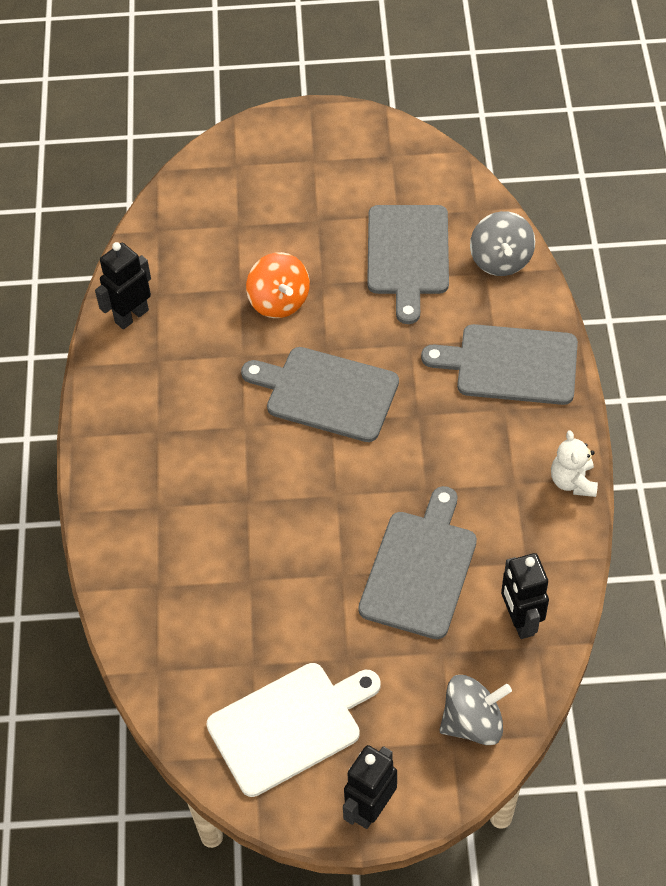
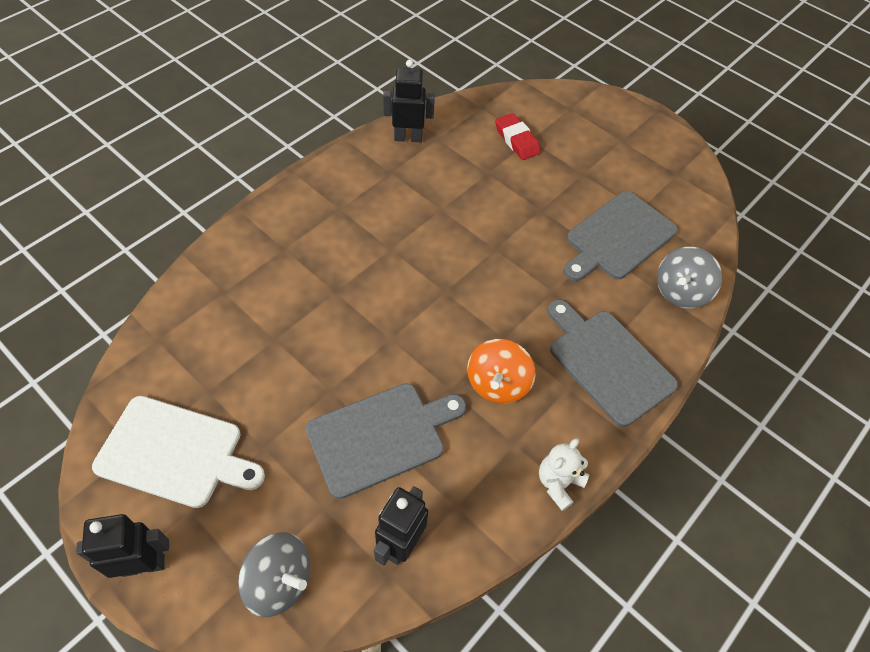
camera: 40 degrees right, 0 degrees up
(227, 236) = (517, 140): none -> red eraser
(279, 301) = (502, 198): orange spinning top -> orange spinning top (497, 384)
(326, 393) = (463, 273): grey cutting board -> none

